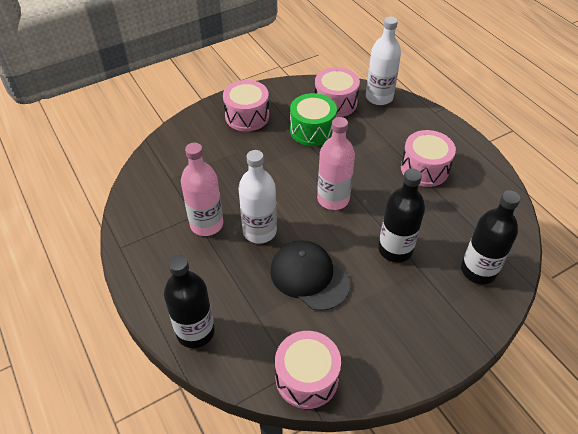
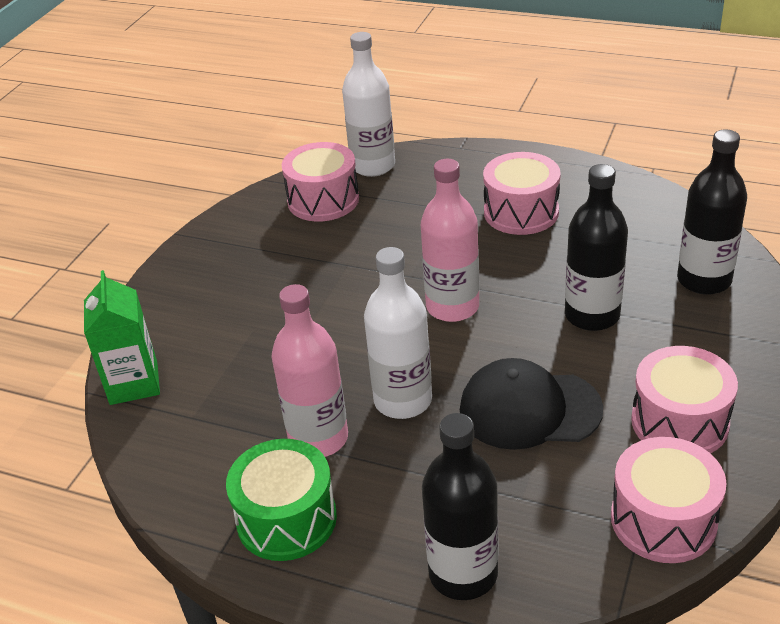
camera: 35 degrees left, 10 degrees down
(165, 146) = (134, 383): none -> green carton
(247, 116) = (217, 279): pink drum -> pink drum (679, 422)
(312, 130) = (330, 246): green drum -> green drum (286, 519)

